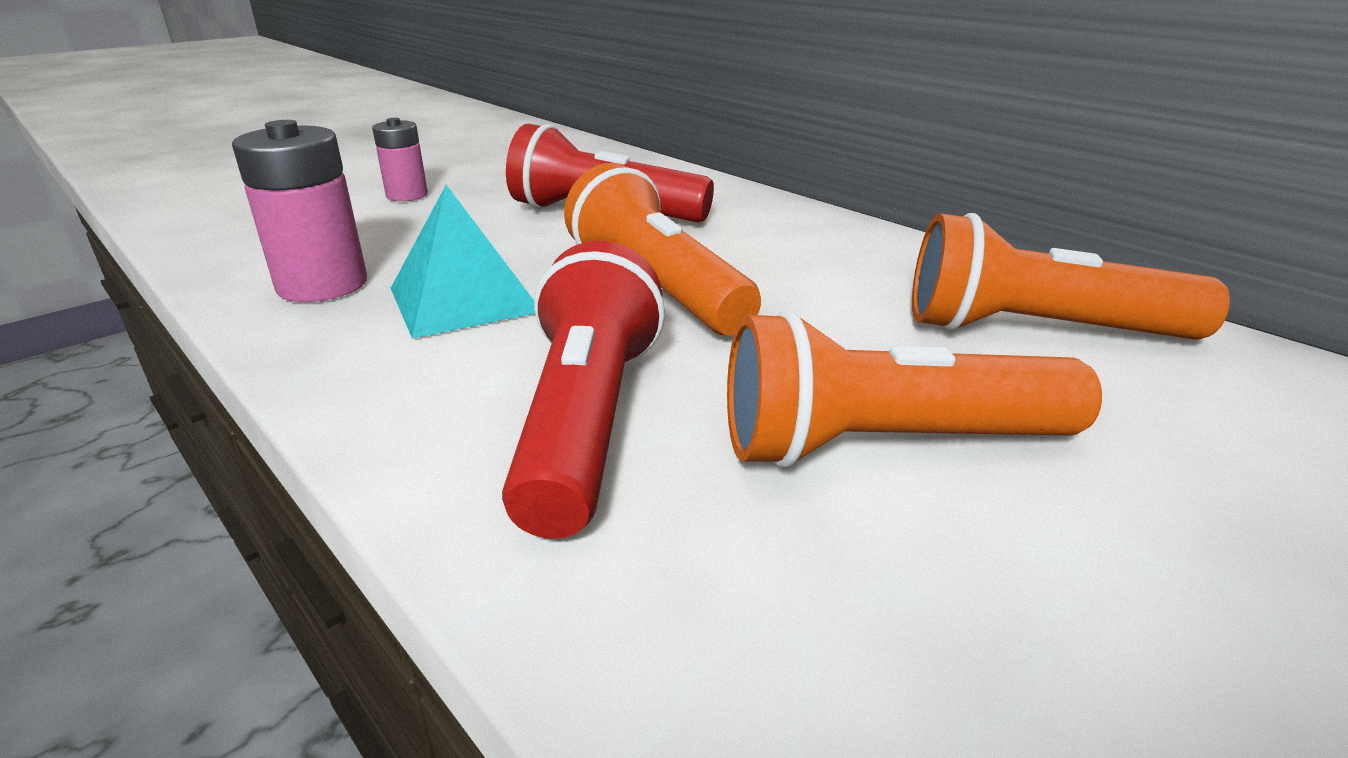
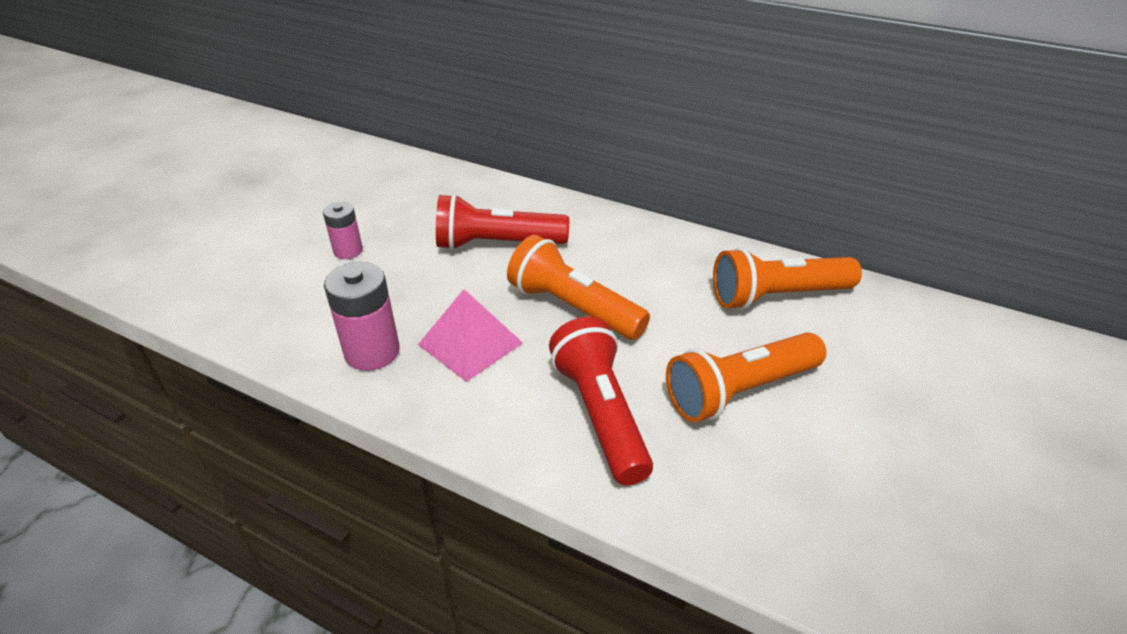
camera: 20 degrees left, 10 degrees up
(464, 299) = (470, 343): turquoise pyramid -> pink pyramid

